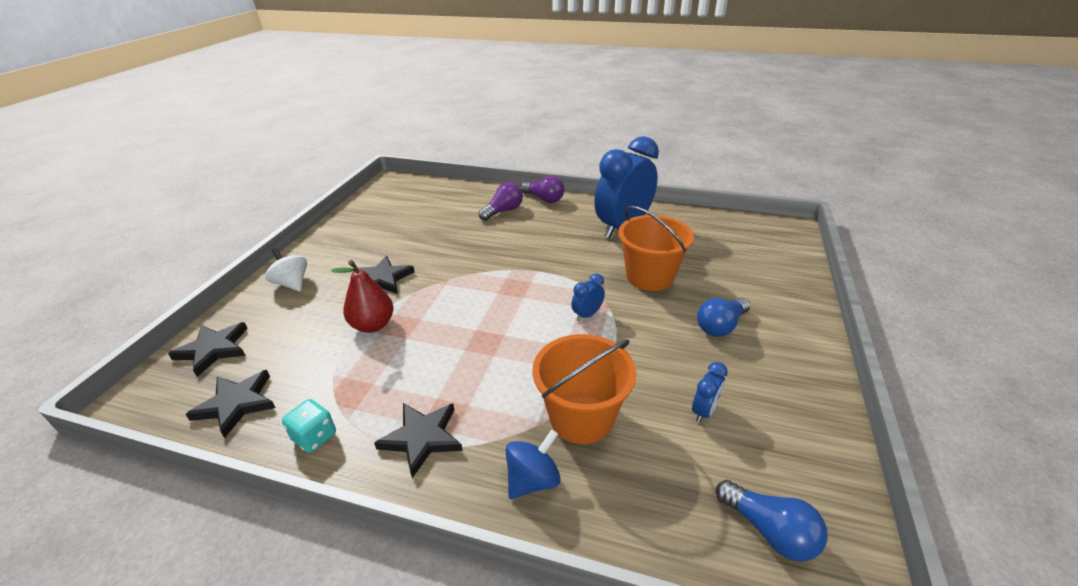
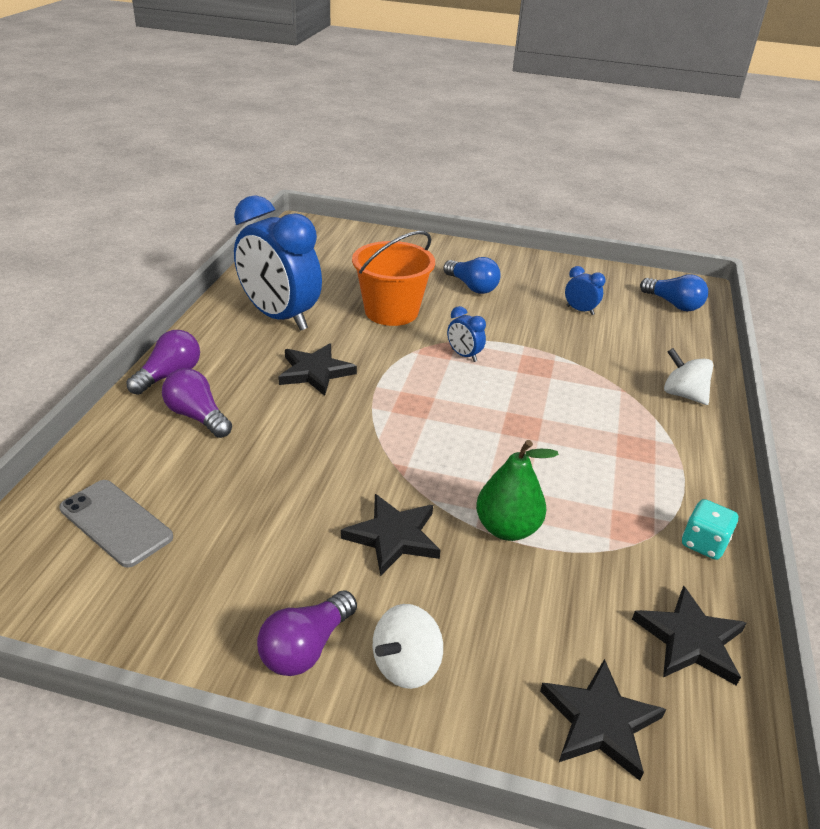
camera: 95 degrees left, 0 degrees up
(320, 255) = (306, 647): none -> purple light bulb
(373, 325) = (507, 528): red pear -> green pear
(421, 201) = (116, 523): none -> grey phone
(422, 438) = (670, 461): black star -> black star (315, 372)
(533, 479) = (683, 394): blue spinning top -> white spinning top
(581, 417) = (608, 367): orange bucket -> none
(769, 530) = (673, 304): blue light bulb -> blue light bulb turned 90 degrees clockwise

